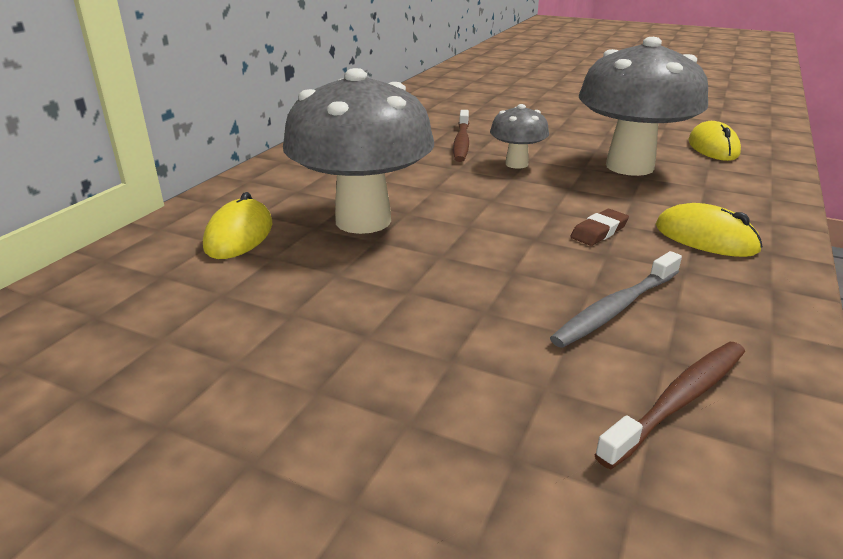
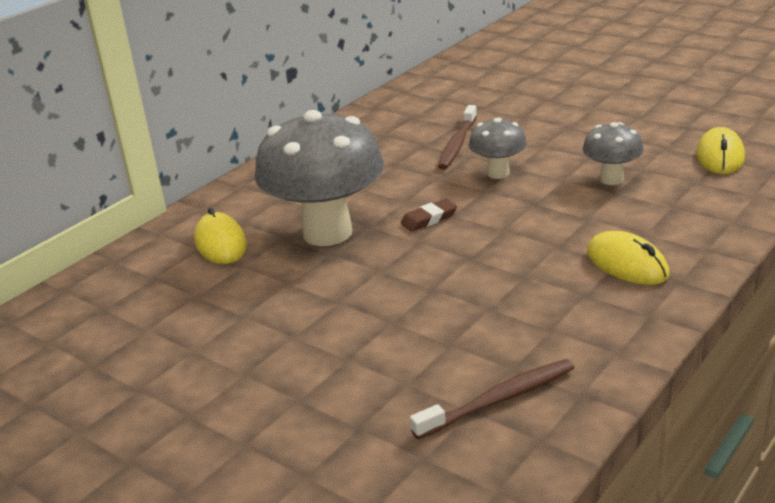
camera: 15 degrees right, 0 degrees up
(239, 235) = (221, 244): yellow mouse -> yellow mouse turned 45 degrees counterclockwise
(599, 231) = (531, 253): brown eraser -> brown eraser (429, 219)
(615, 308) = (498, 326): grey toothbrush -> none
(629, 166) = (611, 179): grey mushroom -> grey mushroom, size x0.49

